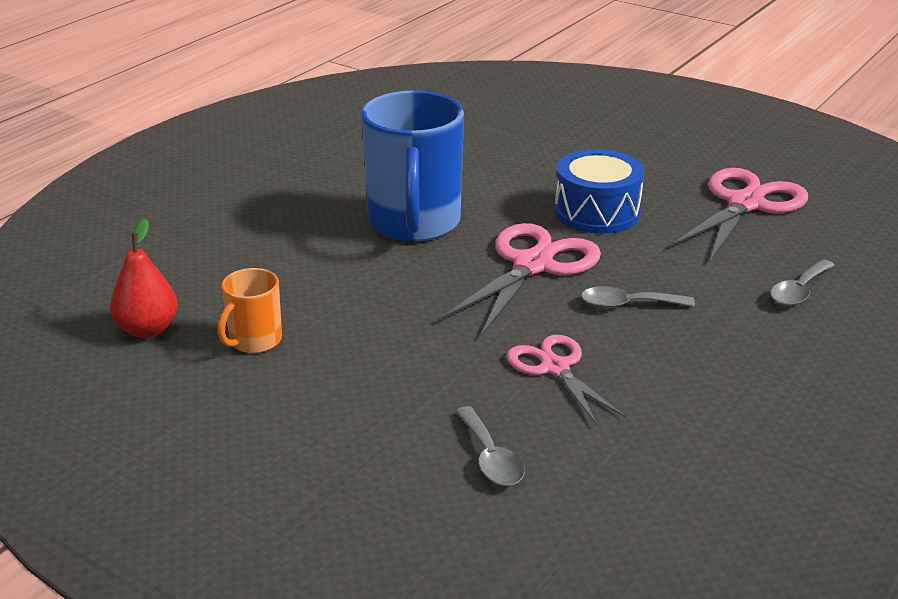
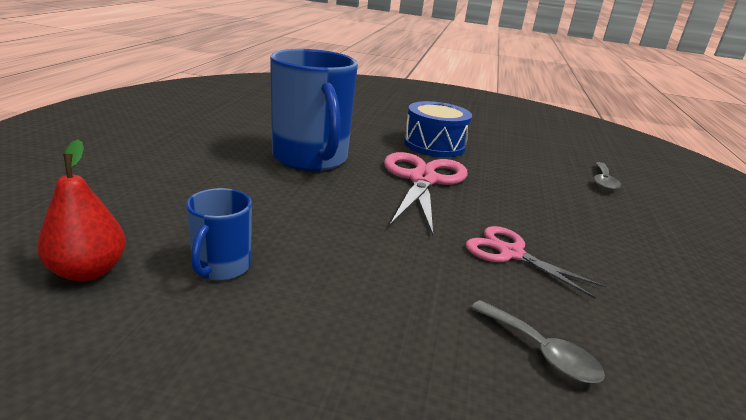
camera: 25 degrees left, 5 degrees down
(254, 341) = (221, 267): orange mug -> blue mug
(628, 304) = (513, 200): grey spoon -> none
(745, 204) = (516, 136): pink scissors -> none

